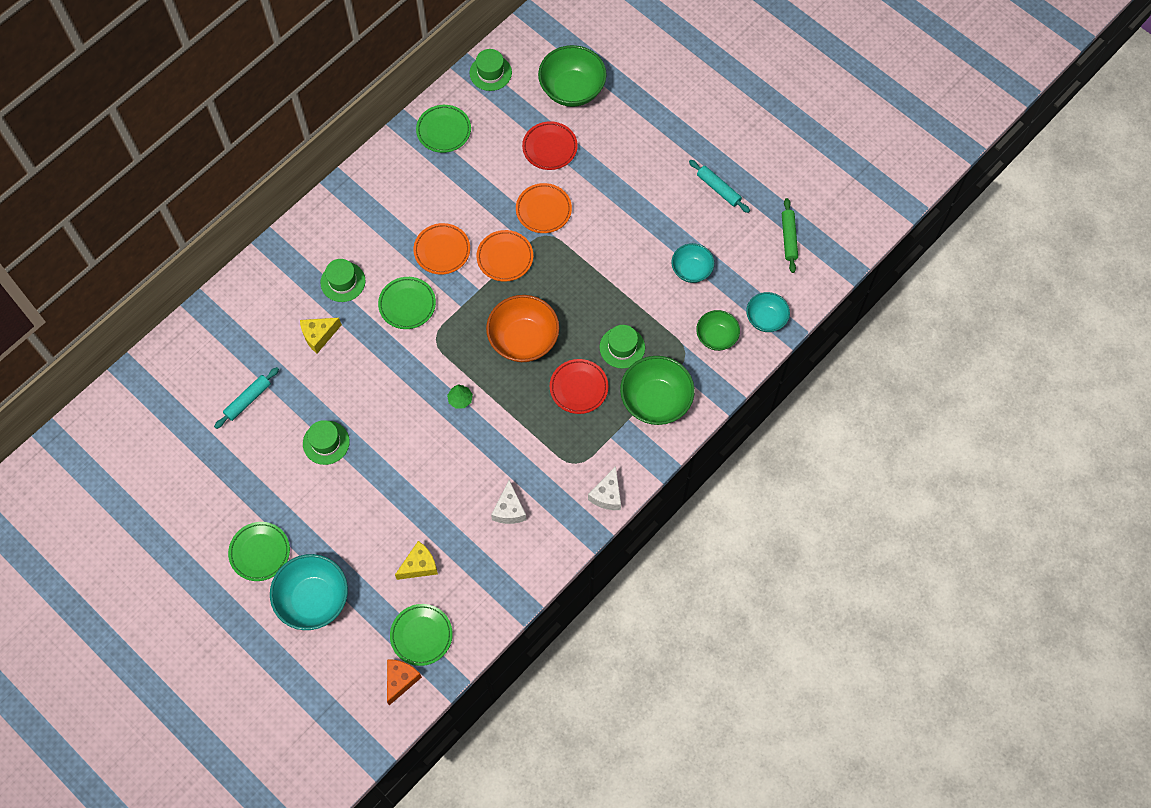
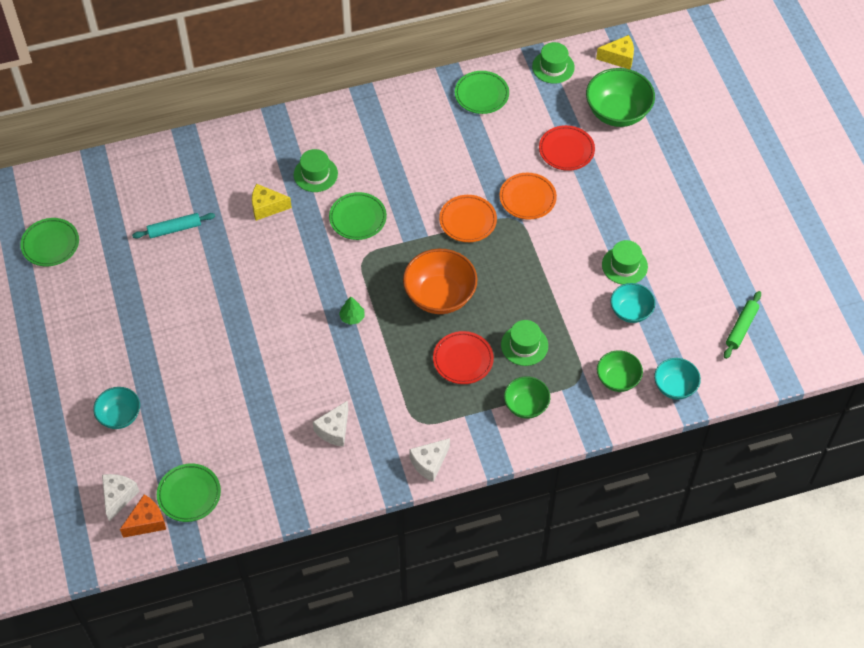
camera: 30 degrees right, 10 degrees down
(260, 552) = (102, 354): green plate -> green plate (50, 244)
(313, 599) = (119, 416): turquoise bowl -> turquoise bowl, size x0.60
(326, 442) = (215, 295): green hat -> green hat (624, 265)
(361, 672) = (118, 497): none -> white cheese
(419, 565) = (226, 435): yellow cheese -> yellow cheese (619, 58)
(442, 250) = (416, 189): orange plate -> none
(655, 401) = (526, 405): green bowl -> green bowl, size x0.60
(718, 189) = (700, 255): turquoise rolling pin -> none

